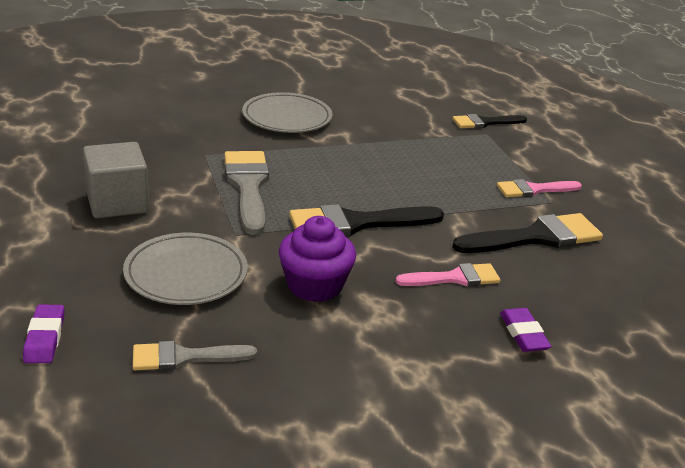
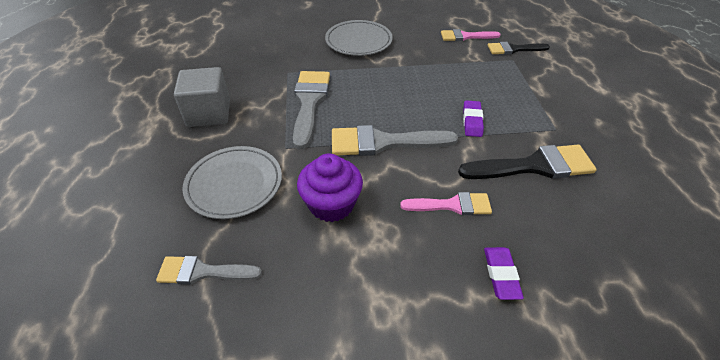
camera: 15 degrees right, 15 degrees up
(45, 338) = (106, 240): purple eraser -> purple eraser (472, 121)
(356, 223) = (383, 142): black brush -> grey brush
(533, 190) = (542, 116): pink brush -> pink brush (465, 36)

